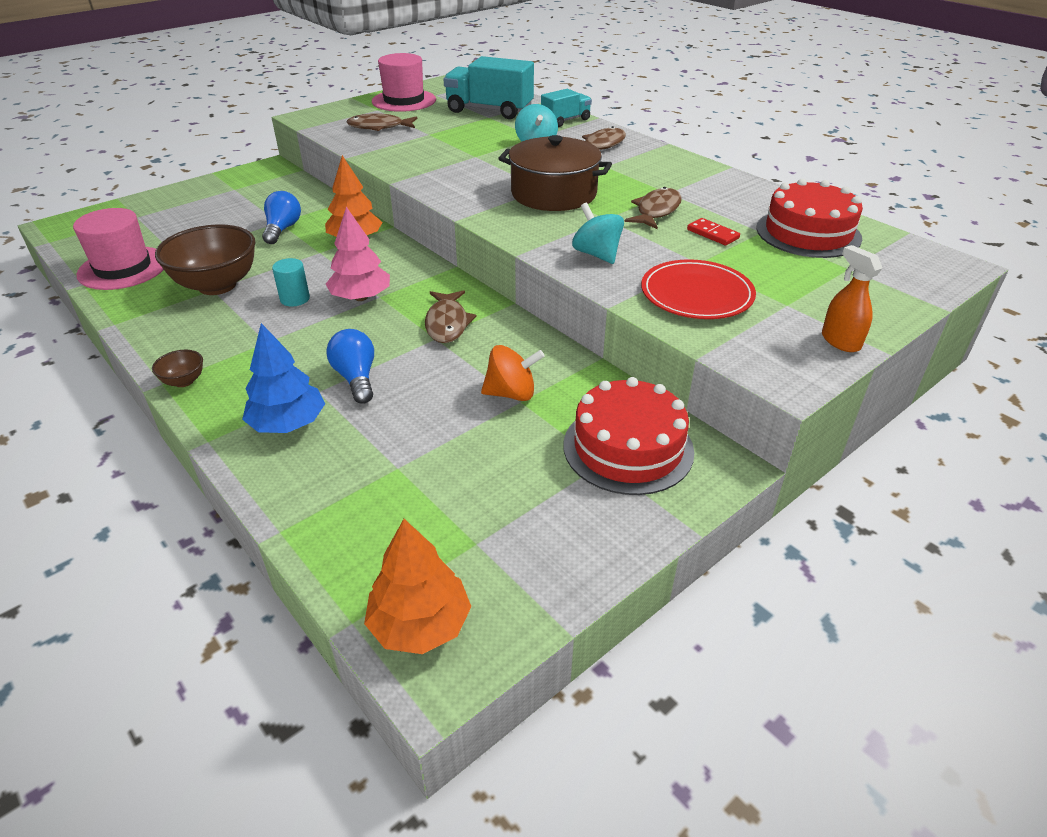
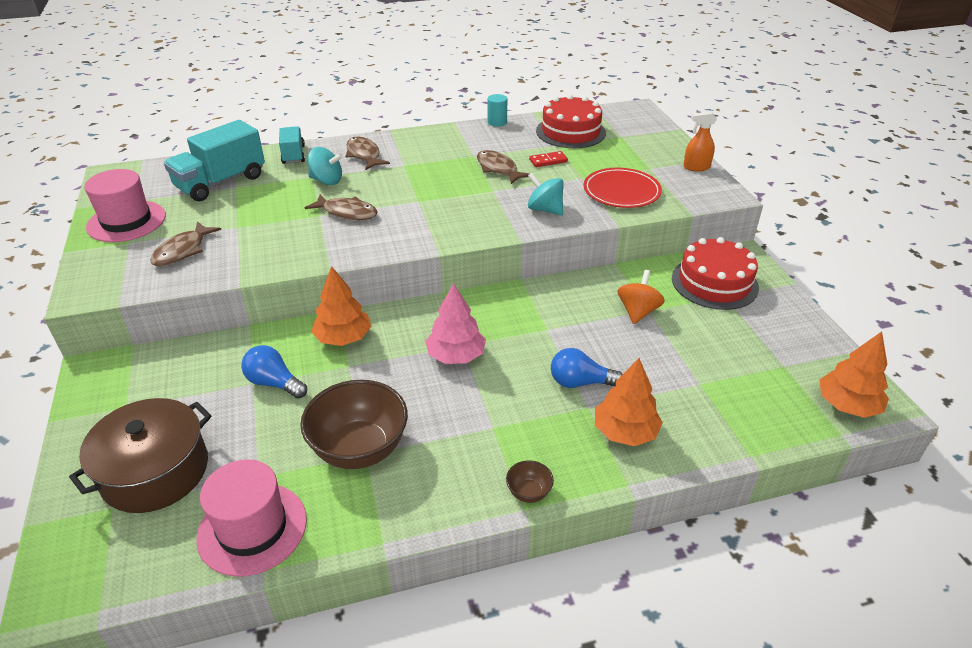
camera: 65 degrees left, 0 degrees up
(288, 424) = (625, 432): blue tree -> orange tree
(295, 299) = (429, 397): turquoise cylinder -> turquoise cylinder (497, 122)
(447, 323) = (529, 318): brown fish -> brown fish (347, 212)
(554, 194) = (432, 199): brown pot -> brown pot (155, 471)
(597, 254) = (545, 209): turquoise spinning top -> turquoise spinning top turned 45 degrees clockwise

